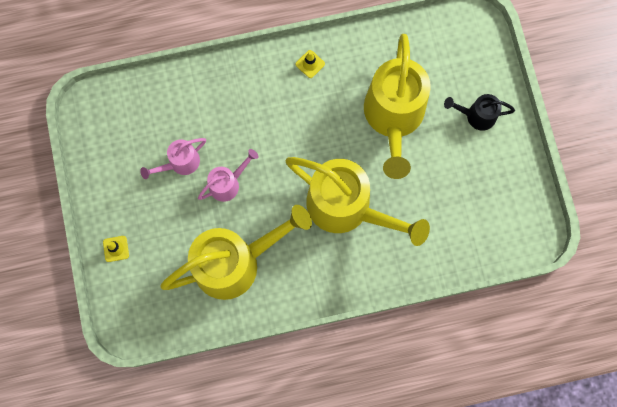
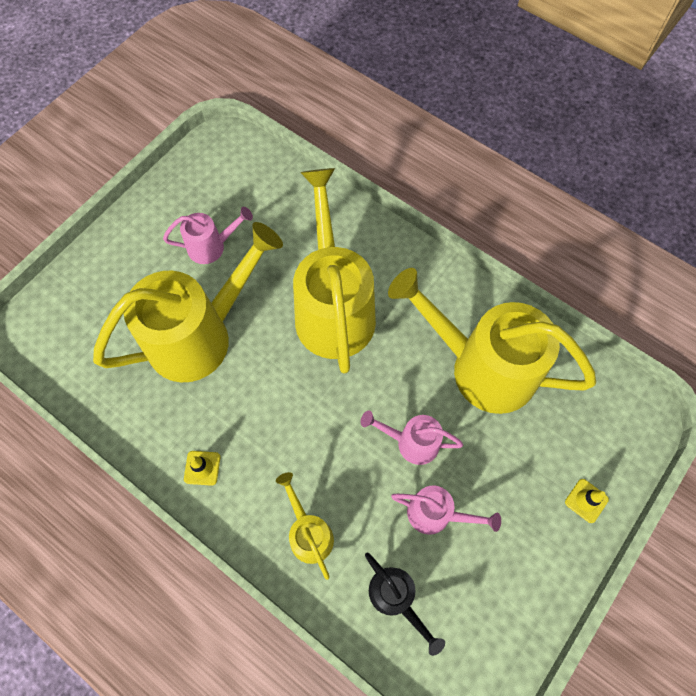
camera: 130 degrees left, 10 degrees down
(228, 92) = (308, 533): none -> yellow watering can
(453, 168) = (212, 246): none -> pink watering can
(476, 116) = (138, 263): black watering can -> black watering can (396, 598)

